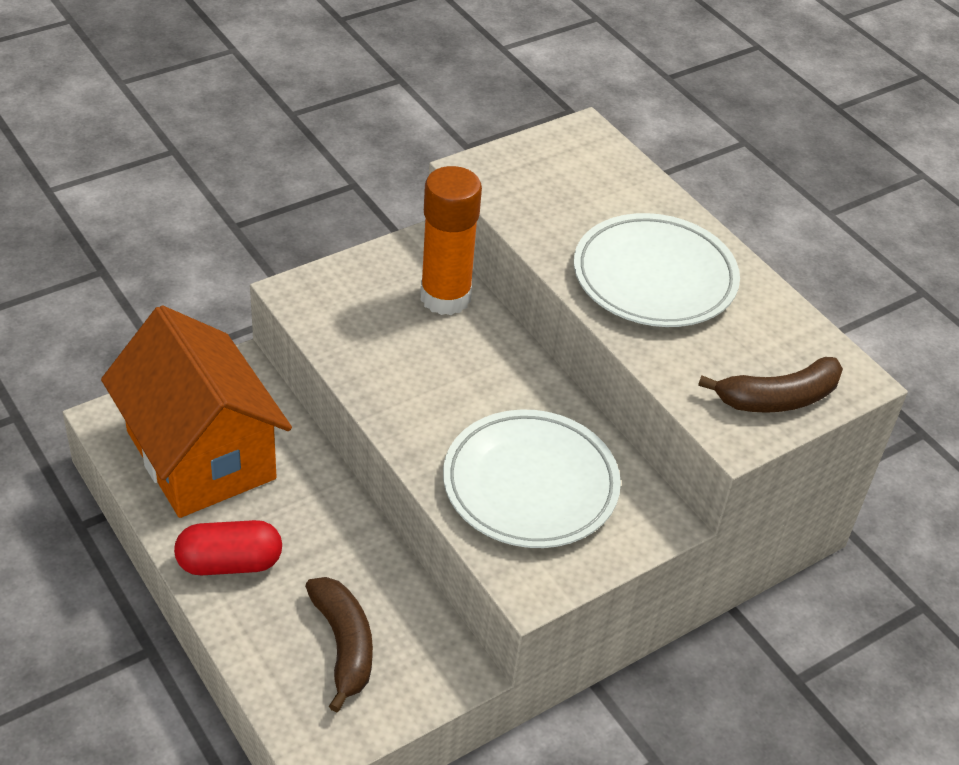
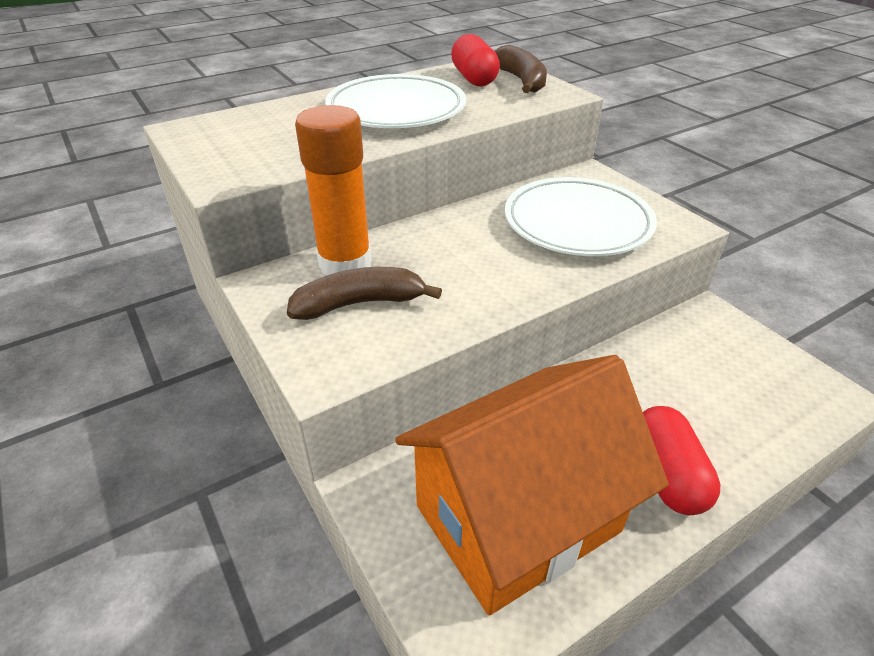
camera: 85 degrees left, 5 degrees down
(344, 645) = (723, 381): brown banana -> brown banana (359, 303)
(776, 351) = (474, 78): none -> red capsule

